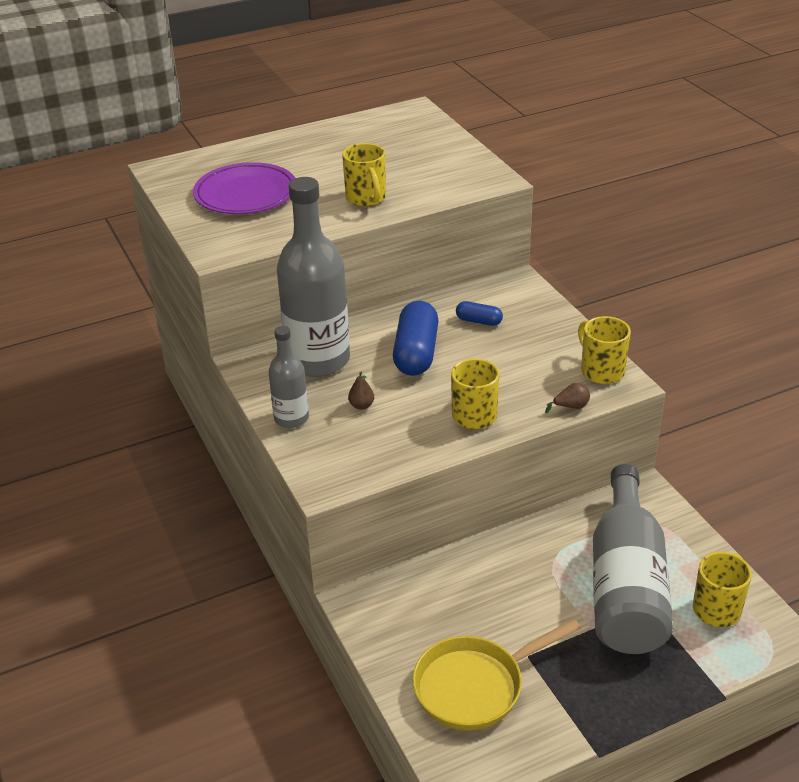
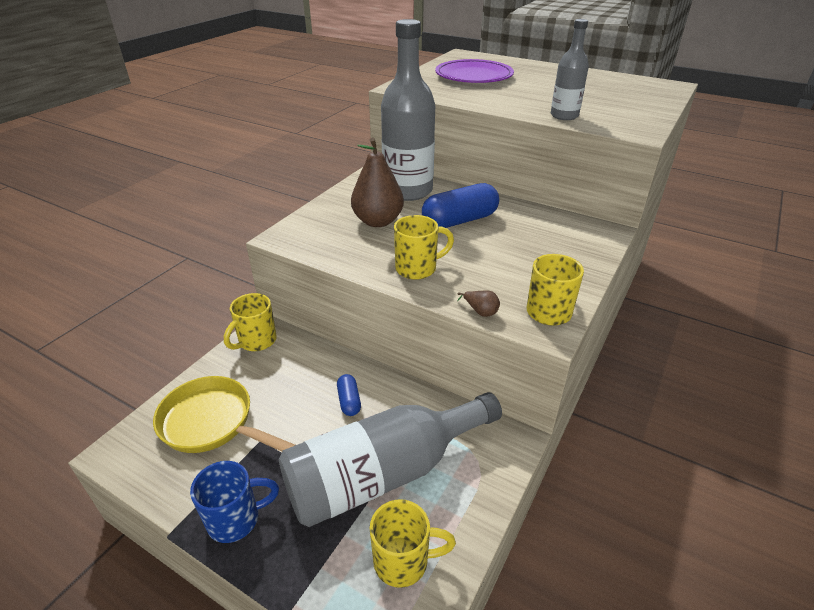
camera: 55 degrees right, 0 degrees up
(291, 418) = (338, 203): grey bottle -> grey bottle (564, 116)
(361, 405) = (378, 221): brown pear -> brown pear, size x2.46
(366, 198) = (529, 103): yellow mug -> yellow mug (256, 341)
(479, 321) = (532, 231): blue capsule -> blue capsule (349, 401)
(611, 701) = (236, 519): none -> blue mug

